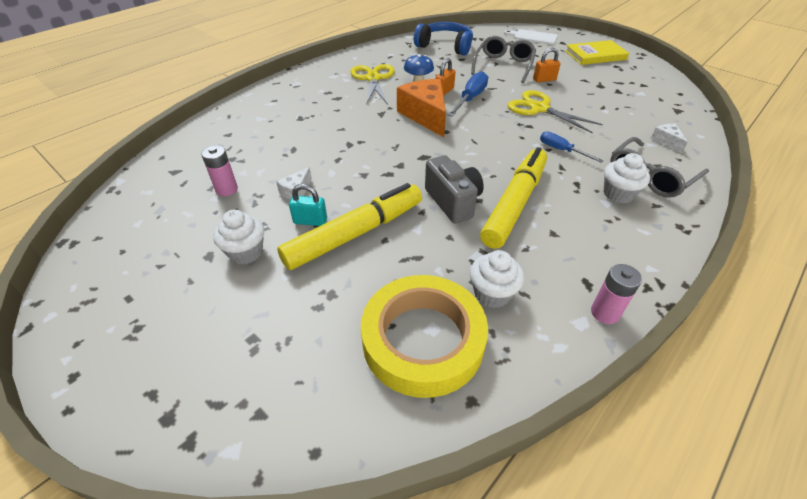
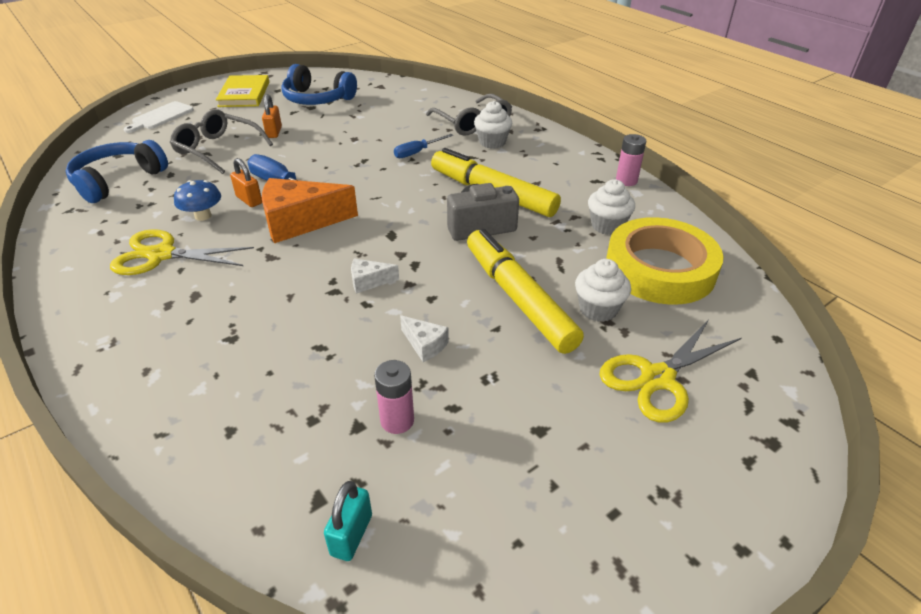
camera: 80 degrees left, 5 degrees down
(246, 252) = (537, 392): white cupcake -> white cupcake (598, 309)
(310, 221) = (489, 333): turquoise padlock -> turquoise padlock (351, 535)
(539, 108) = (334, 147): yellow scissors -> yellow scissors (657, 378)
(617, 85) = (317, 99): none -> blue headphones
(666, 141) = (425, 104): white cheese -> white cheese (369, 281)

